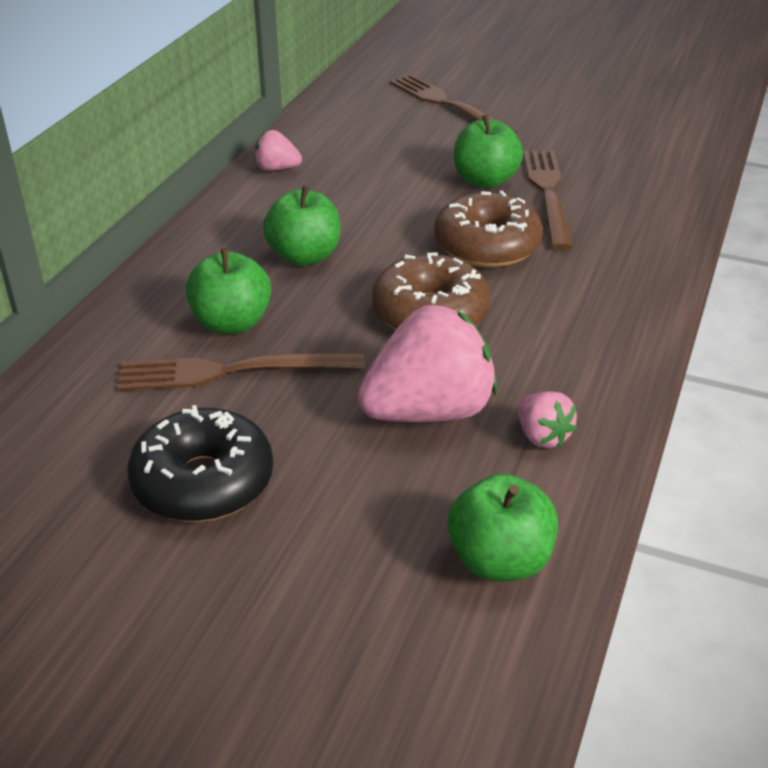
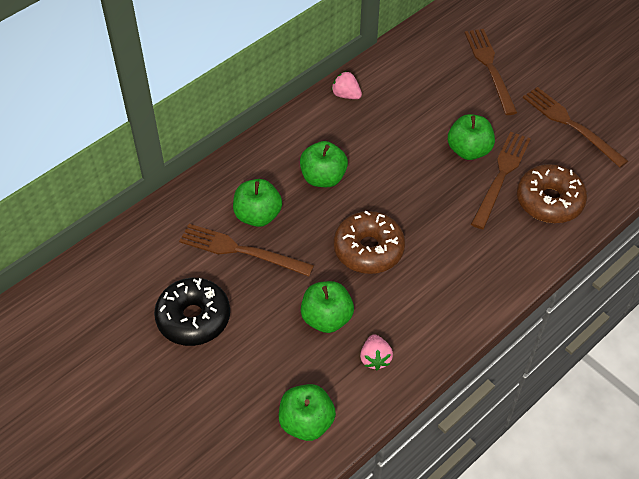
camera: 25 degrees right, 15 degrees up
(429, 411) = (326, 318): pink strawberry -> green apple
(487, 246) = (434, 208): brown donut -> brown donut (549, 201)
(590, 129) = (571, 125): none -> brown fork

